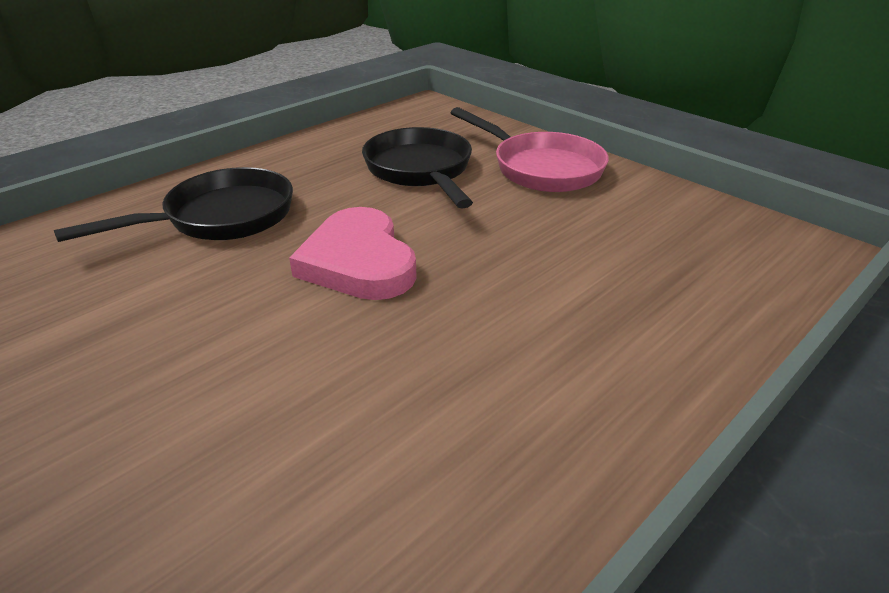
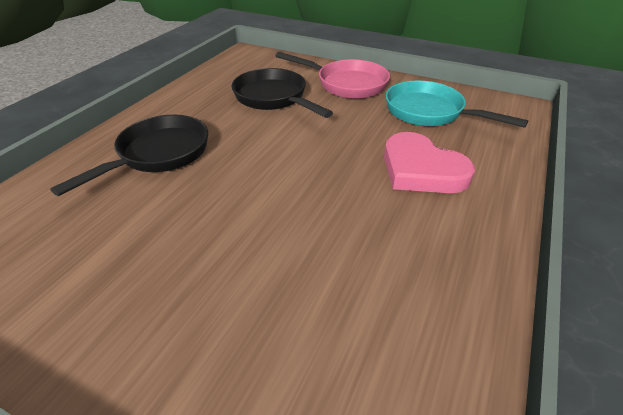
camera: 20 degrees left, 5 degrees up
(358, 262) = (276, 165): pink heart -> pink heart (421, 169)
(645, 231) = (429, 112): none -> turquoise pan

